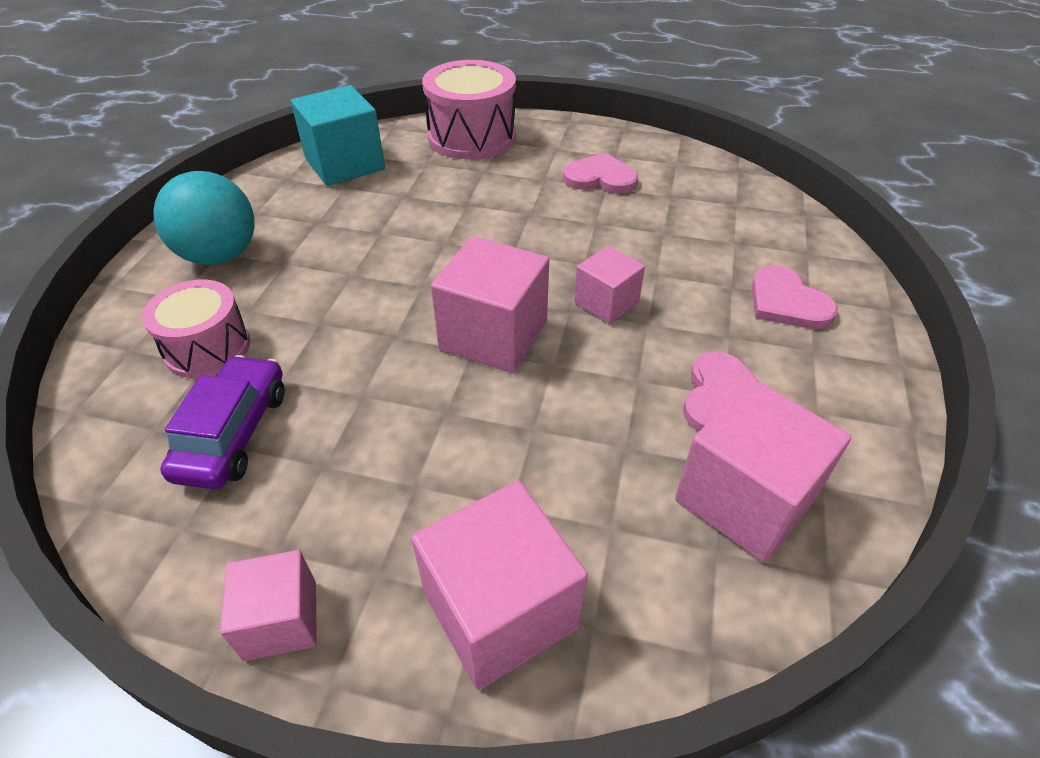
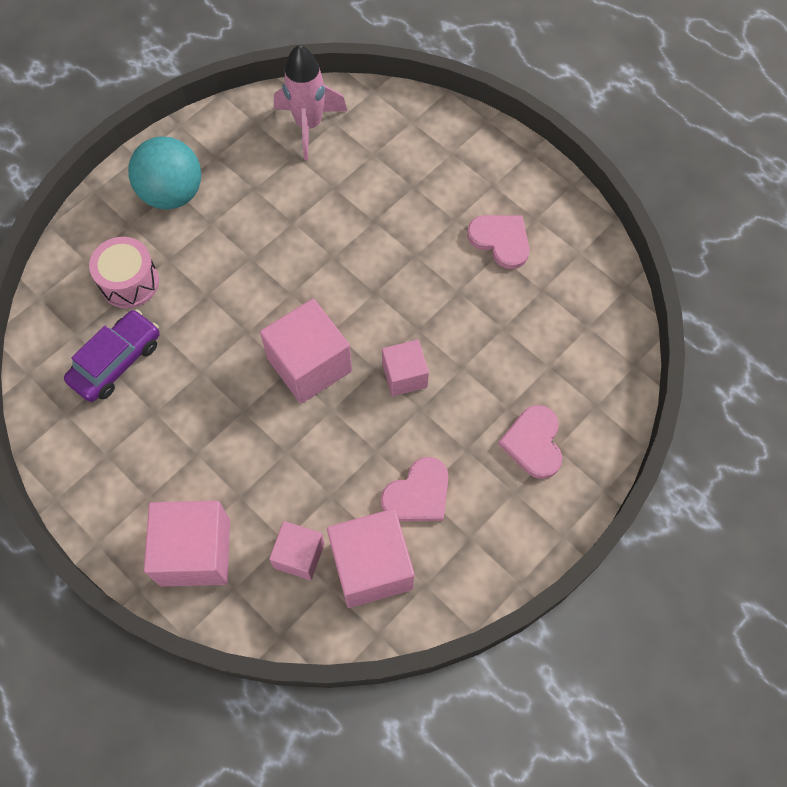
camera: 30 degrees right, 20 degrees up
(281, 620) = (89, 496): pink cube -> pink cube (299, 555)
(345, 164) = (309, 125): turquoise cube -> pink rocket
(472, 137) = (431, 135): pink drum -> none

